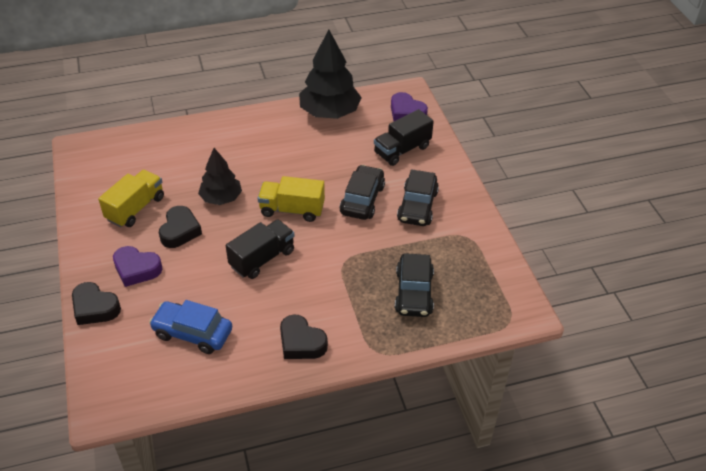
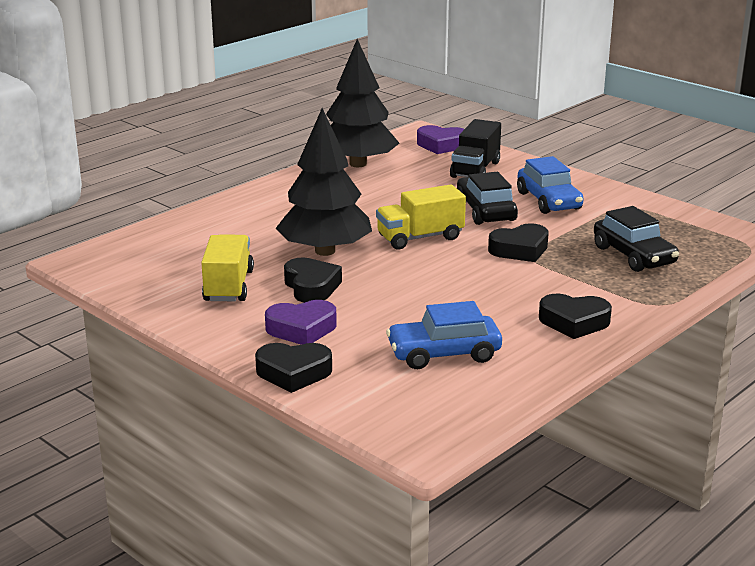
camera: 30 degrees left, 20 degrees down
(221, 198) = (325, 251): black tree -> black tree, size x1.60
(262, 259) = (440, 279): black truck -> none
(343, 251) = (520, 250): none -> black heart
(417, 206) = (549, 201): black car -> blue car

